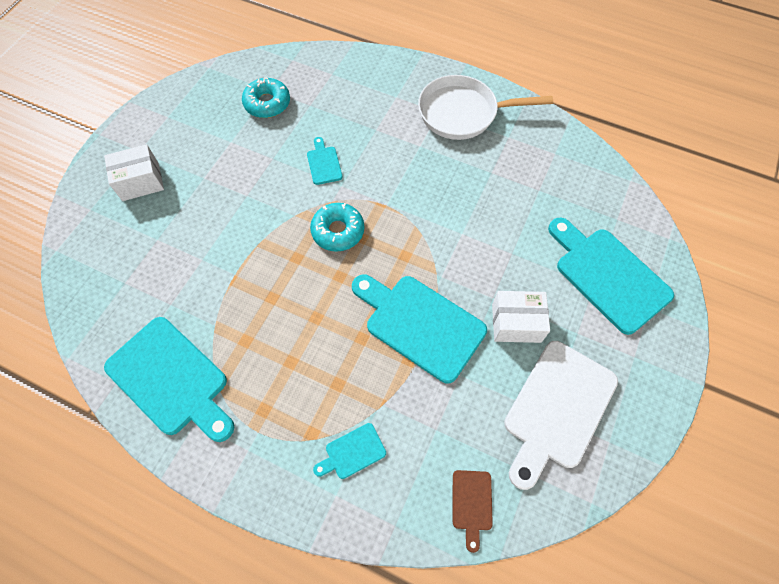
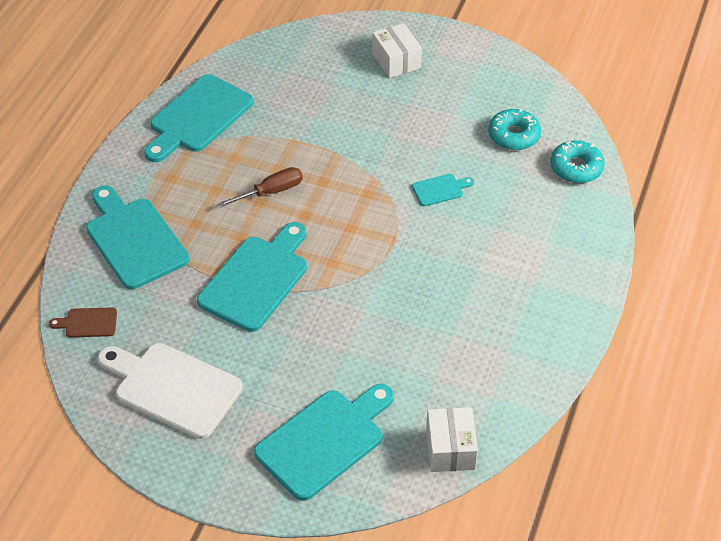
camera: 85 degrees right, 15 degrees down
(302, 306) = (271, 192): none -> brown screwdriver
(338, 231) = (356, 209): turquoise donut -> turquoise donut (576, 168)
(352, 452) = (134, 239): turquoise cutting board -> turquoise cutting board, size x2.17
(462, 113) = (536, 306): white pan -> none
(516, 323) = (262, 356): white box -> white box (450, 449)

